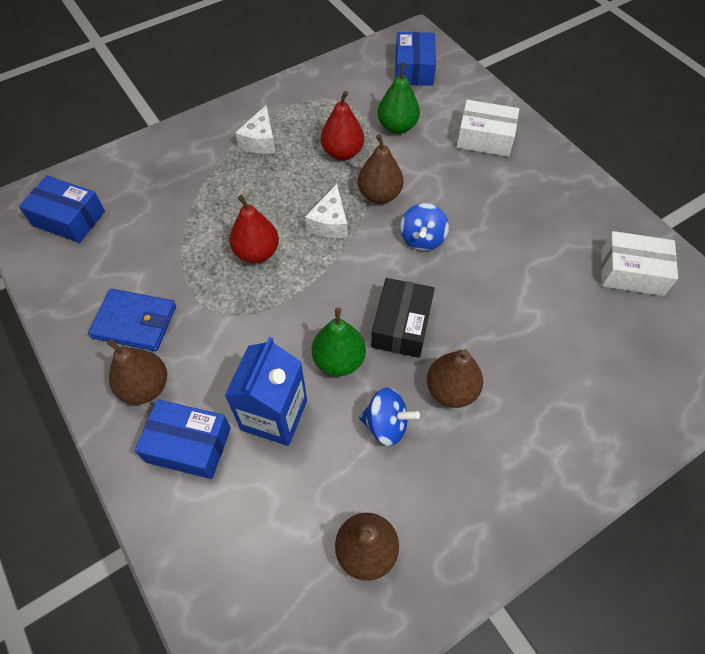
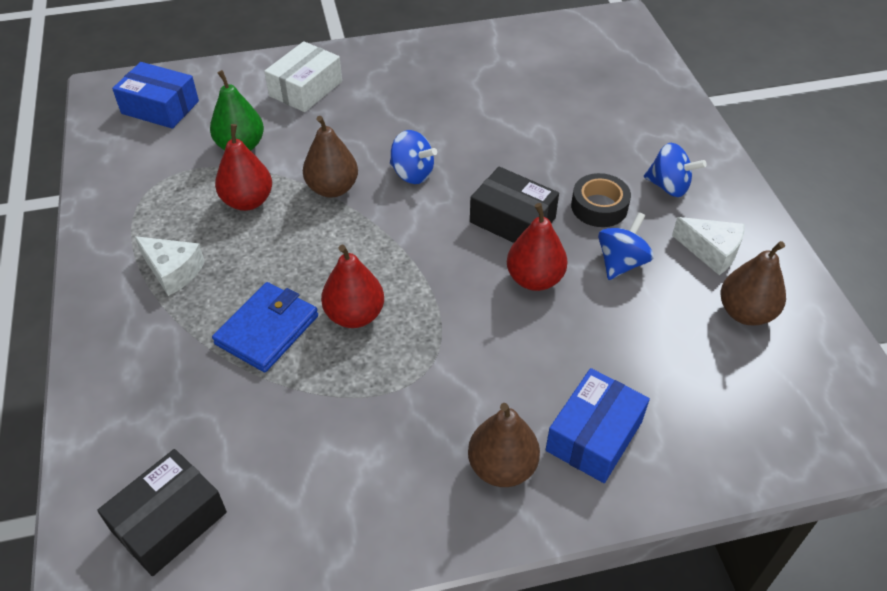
camera: 70 degrees left, 10 degrees down
(69, 218) = (169, 521): blue box -> black box
(134, 322) = (399, 463): blue wallet -> blue wallet (267, 330)
(274, 415) = (581, 349): blue carton -> none
(330, 223) = (347, 239): white cheese -> white cheese (711, 251)
(339, 360) = (534, 279): green pear -> red pear
(451, 390) = (599, 207): brown pear -> black tape
(511, 447) = (669, 186): none -> blue spinning top
(631, 272) = (521, 57): white box -> none

